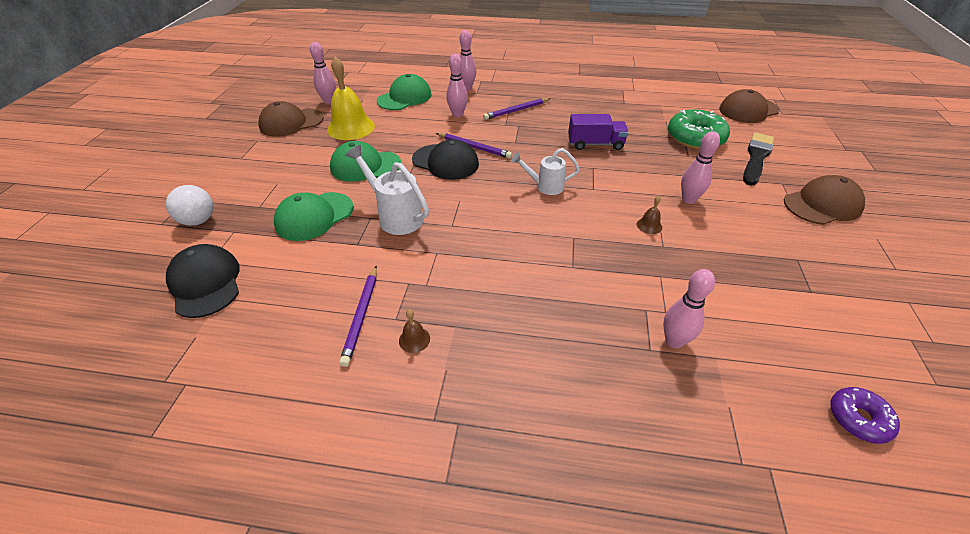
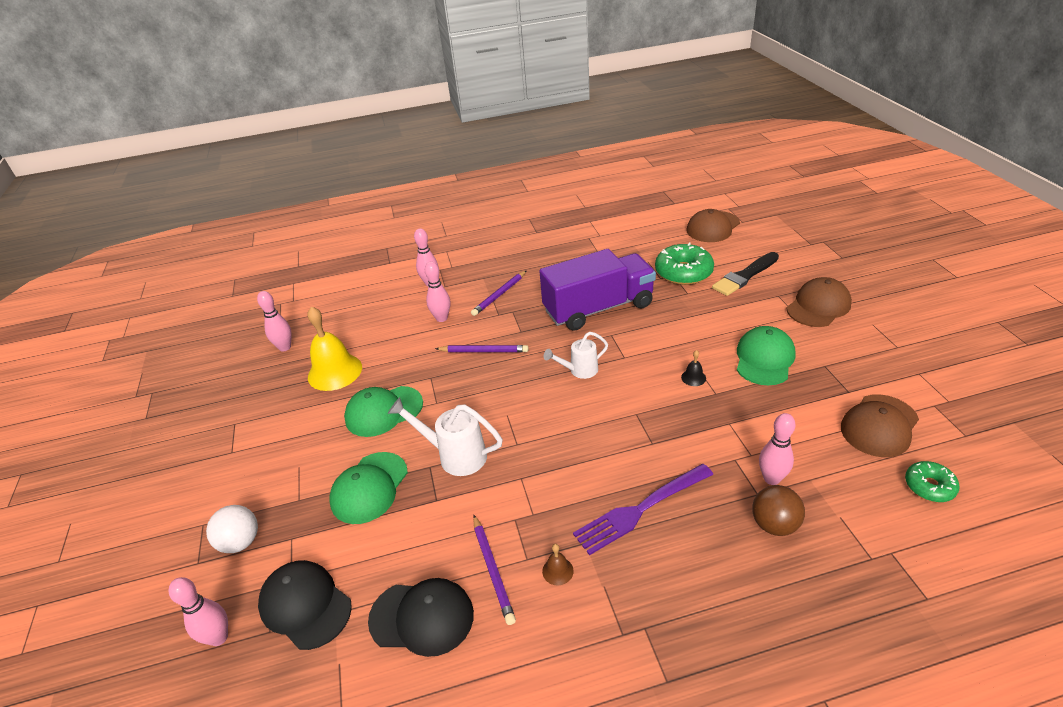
camera: 20 degrees left, 5 degrees down
(291, 122) = (259, 388): brown cap -> brown cap (879, 426)
(404, 97) = (370, 316): green cap -> green cap (764, 359)
(445, 162) = (465, 378): black cap -> black cap (422, 617)
(524, 318) = (640, 509): none -> purple fork
(595, 144) = (598, 308): purple truck -> purple truck, size x1.88
(649, 225) = (693, 377): brown bell -> black bell
(650, 385) = (774, 524): none -> brown ball
(688, 199) = (712, 339): pink bowling pin -> pink bowling pin (219, 637)
(756, 157) = (745, 276): black brush -> black brush turned 135 degrees counterclockwise
(858, 419) = (929, 486): purple donut -> green donut

